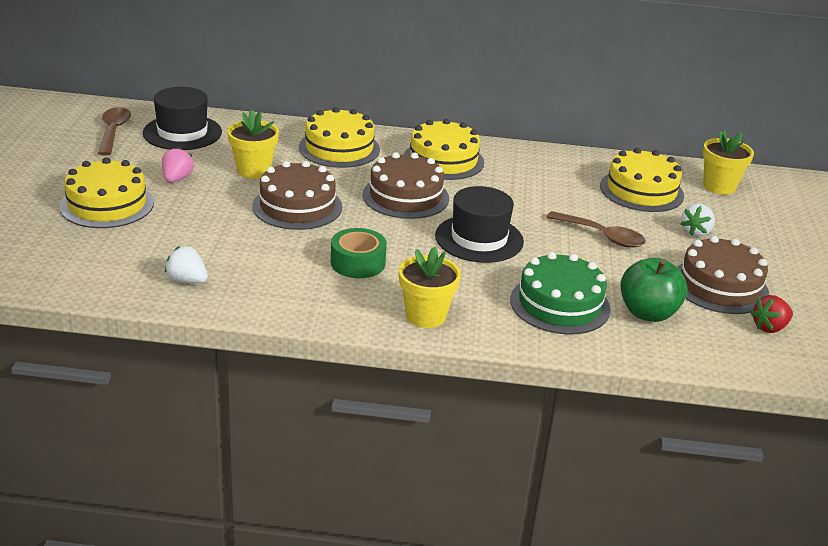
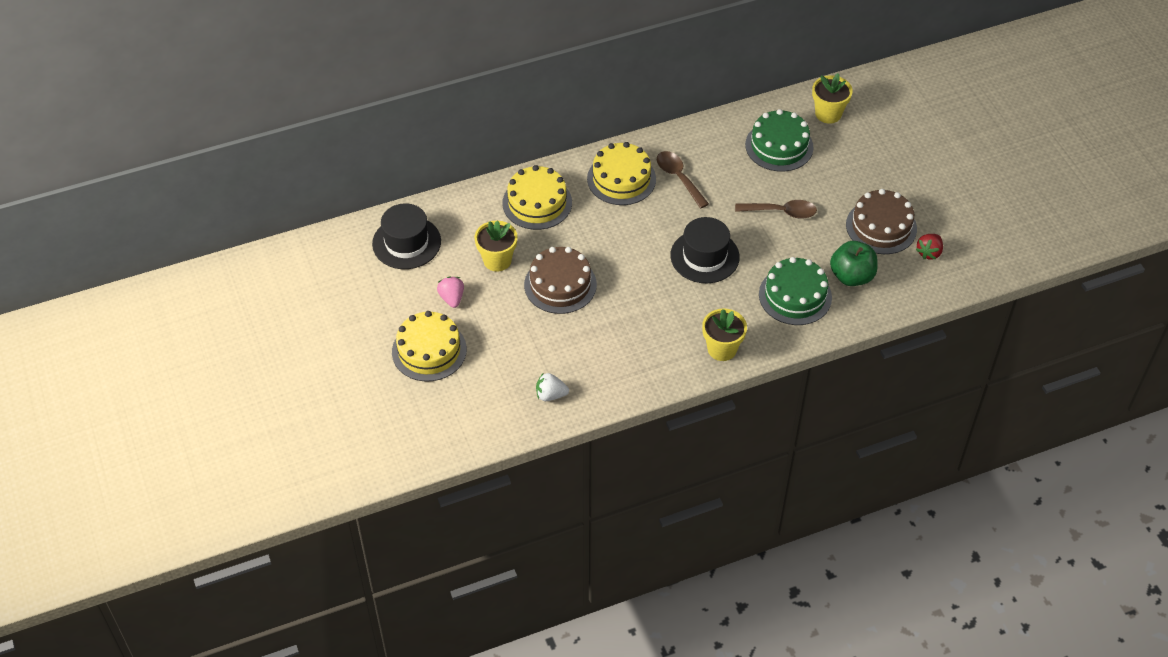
camera: 25 degrees left, 20 degrees up
(113, 131) = (354, 267): brown spoon -> brown spoon (678, 178)
(358, 263) = (644, 322): green tape -> none
(405, 196) = (625, 235): brown cake -> none
(641, 191) = (779, 146): yellow cake -> green cake
(696, 232) = (838, 176): white strawberry -> none

